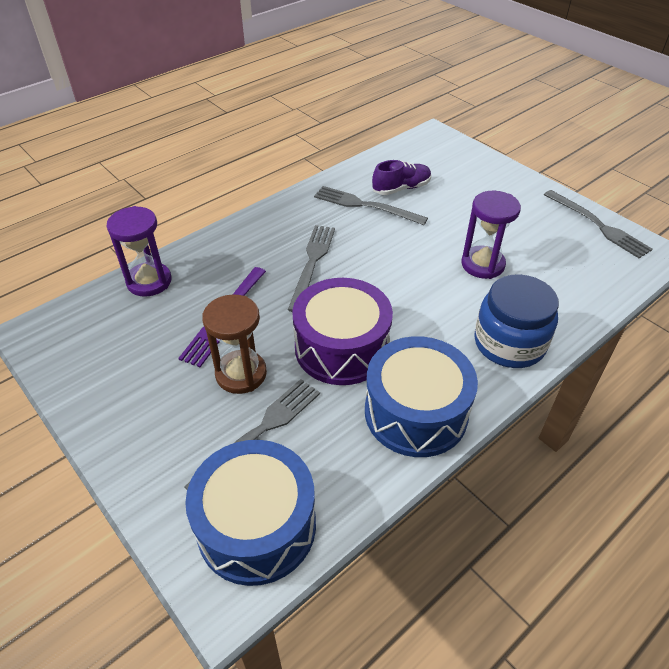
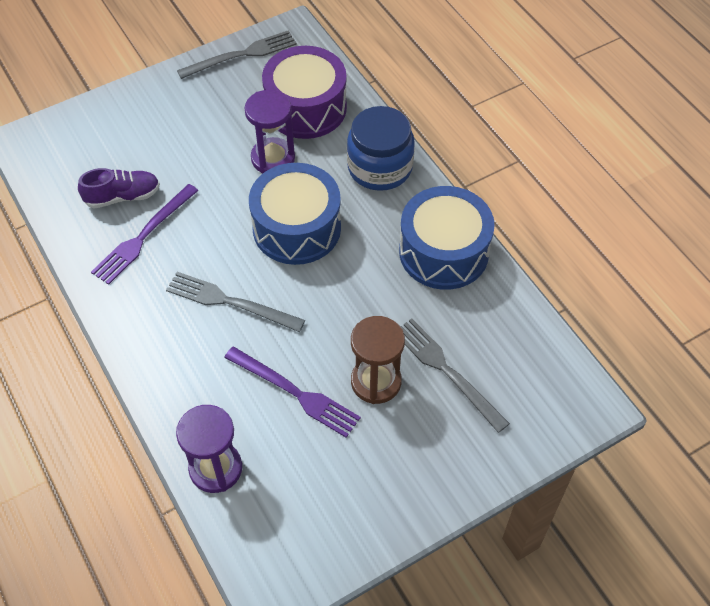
camera: 80 degrees left, 10 degrees up
(256, 526) = (538, 381): blue drum -> blue drum (297, 228)
(342, 348) = (359, 294): purple drum -> purple drum (306, 108)
(365, 205) = (143, 236): grey fork -> purple fork
(401, 188) = (123, 196): purple shoe -> purple shoe turned 90 degrees clockwise

